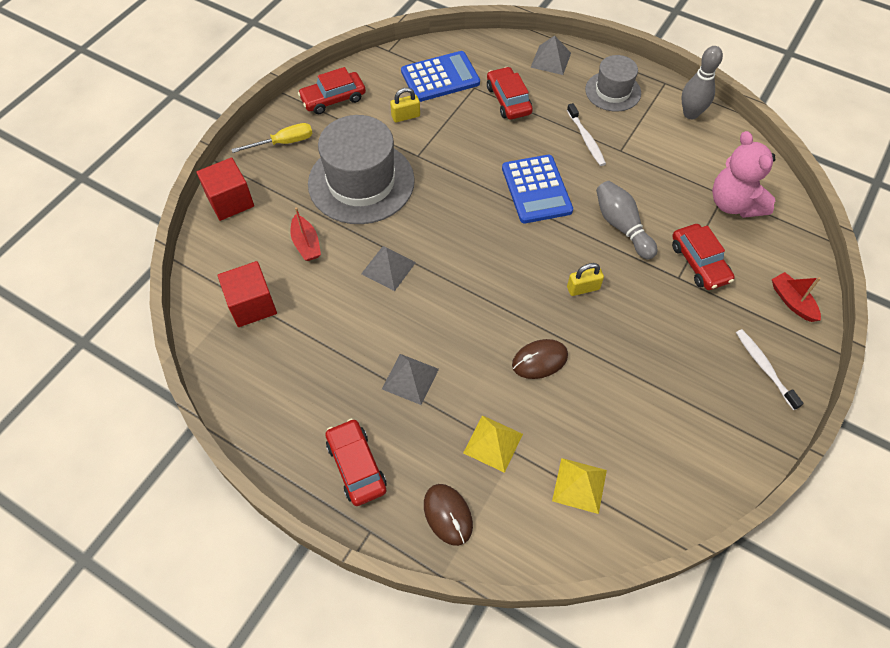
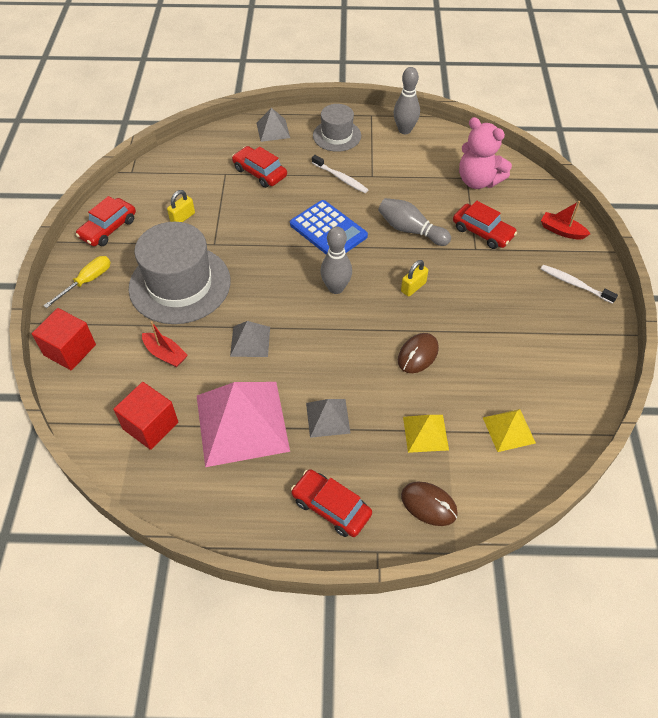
camera: 30 degrees left, 5 degrees down
(330, 343) = (242, 423): none -> pink pyramid
(440, 77) = (191, 176): blue calculator -> none
(504, 253) = (336, 288): none -> grey bowling pin

